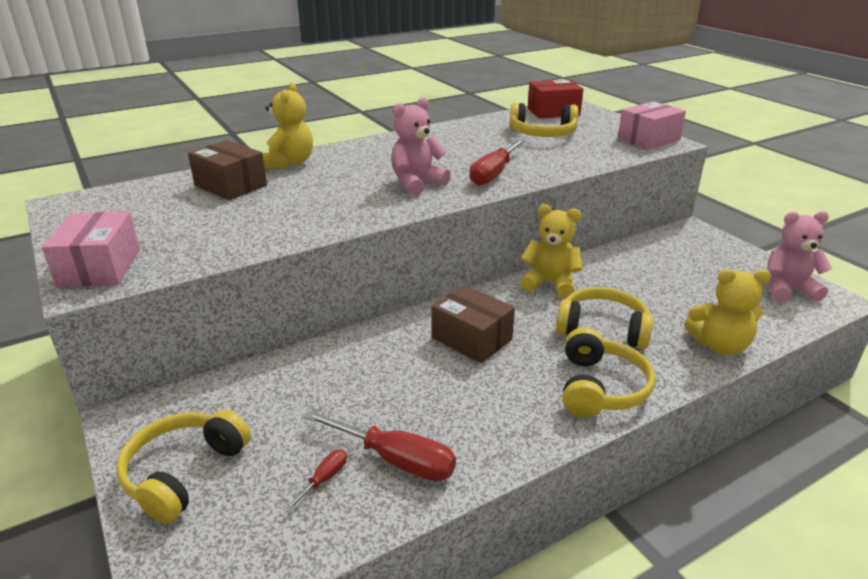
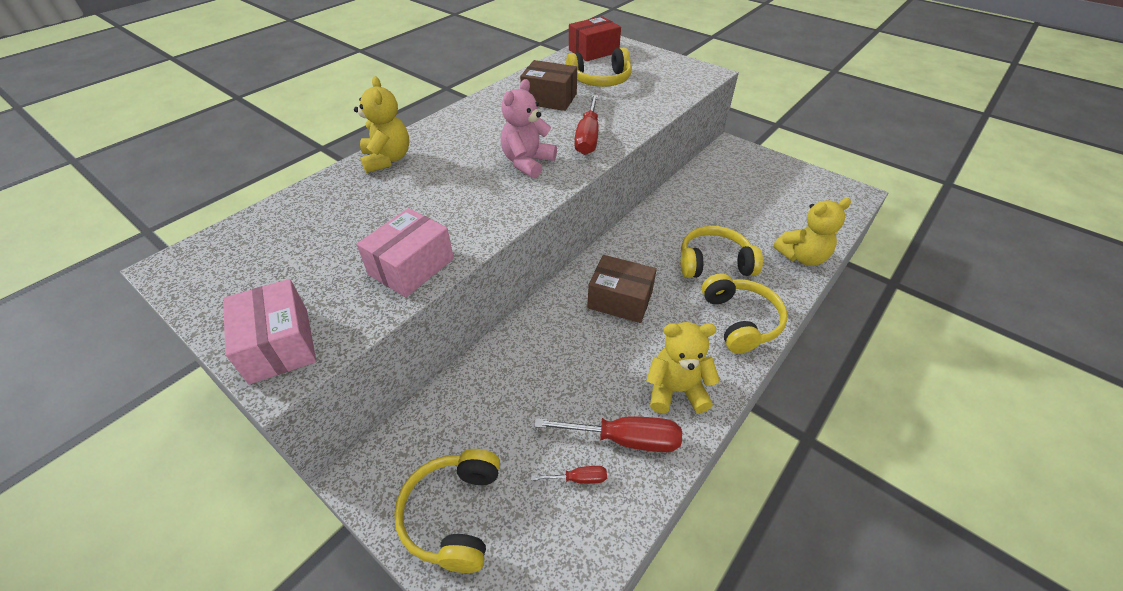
camera: 20 degrees left, 15 degrees up
(230, 186) = (346, 202): brown box -> brown box (549, 99)
(323, 480) = (578, 478): red screwdriver -> red screwdriver turned 75 degrees clockwise
(550, 283) = (652, 227): yellow teddy bear -> yellow teddy bear (676, 390)
(648, 139) = (690, 72): pink box -> pink box (411, 266)
(787, 289) = (823, 191): pink teddy bear -> none

